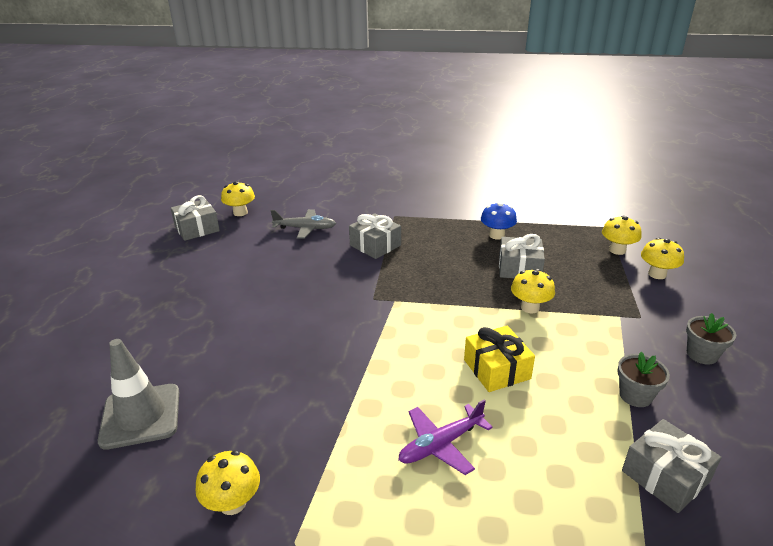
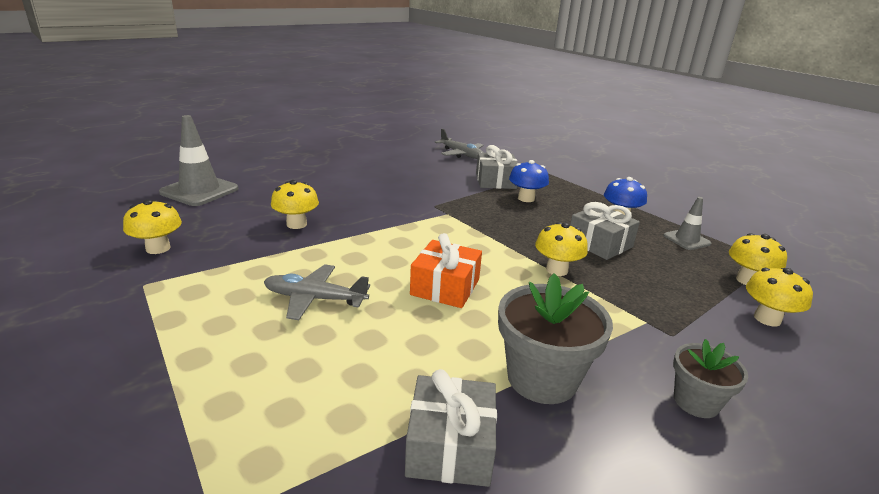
camera: 40 degrees right, 5 degrees down
(197, 229) = (392, 130): grey gift -> none
(240, 213) = (434, 132): yellow mushroom -> yellow mushroom (296, 224)
(421, 252) = (526, 198): none -> blue mushroom
(441, 444) = (315, 299): purple plane -> grey plane
(496, 369) = (445, 287): yellow gift -> orange gift
(553, 234) = (686, 240): none -> grey traffic cone
(635, 395) = (542, 378): grey flower pot -> grey flower pot, size x1.68

